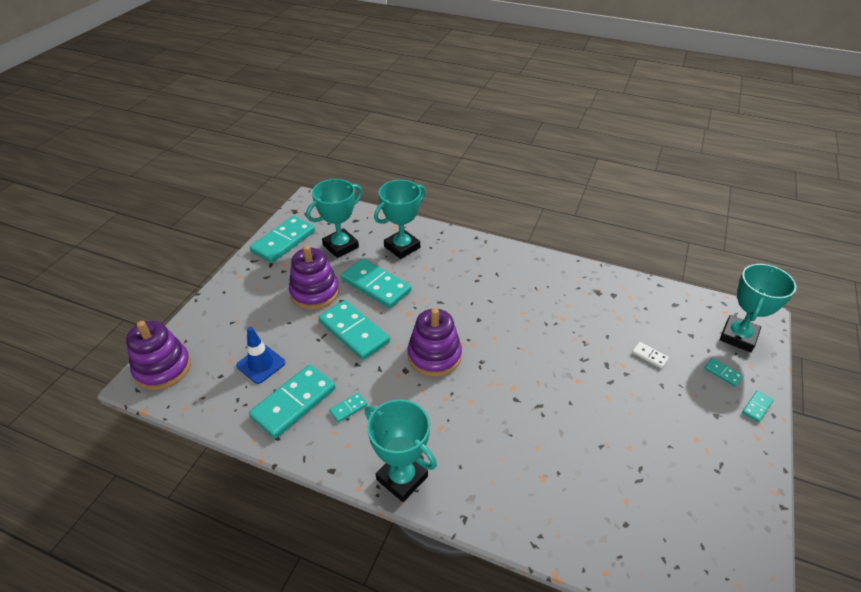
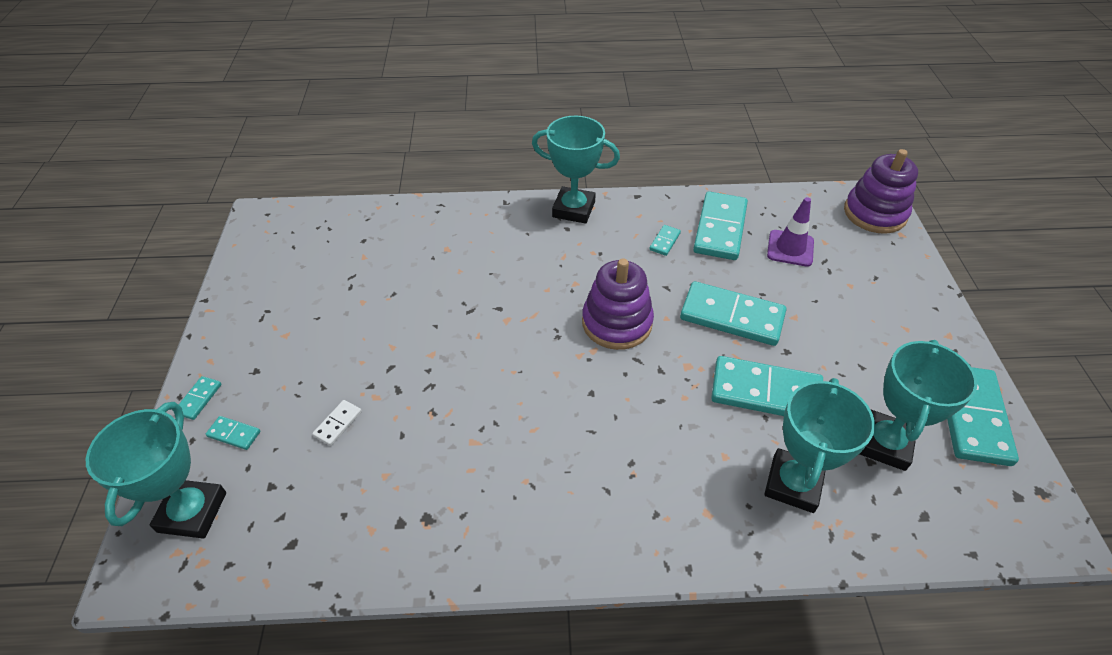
camera: 155 degrees right, 5 degrees up
(261, 364) = (790, 248): blue traffic cone -> purple traffic cone
(314, 292) = (831, 349): purple stacking toy -> none
(649, 356) = (338, 424): white domino -> white domino turned 75 degrees counterclockwise

